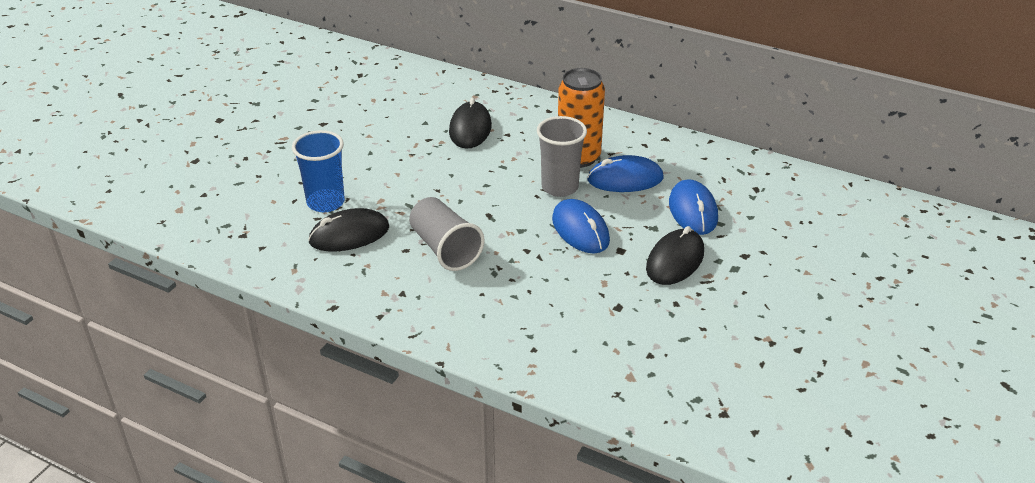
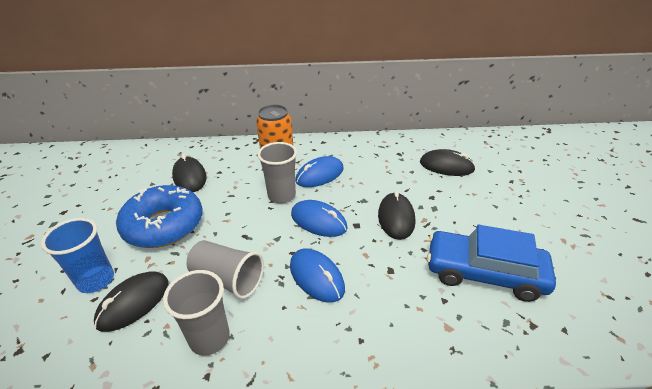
camera: 30 degrees left, 0 degrees up
(398, 290) = (209, 338): none -> grey cup
(413, 173) = (164, 225): none -> blue donut
(693, 211) = (377, 180): blue mouse -> blue mouse (316, 277)
(722, 351) = (484, 273): none -> blue car
(806, 227) = (446, 166): none -> black mouse

